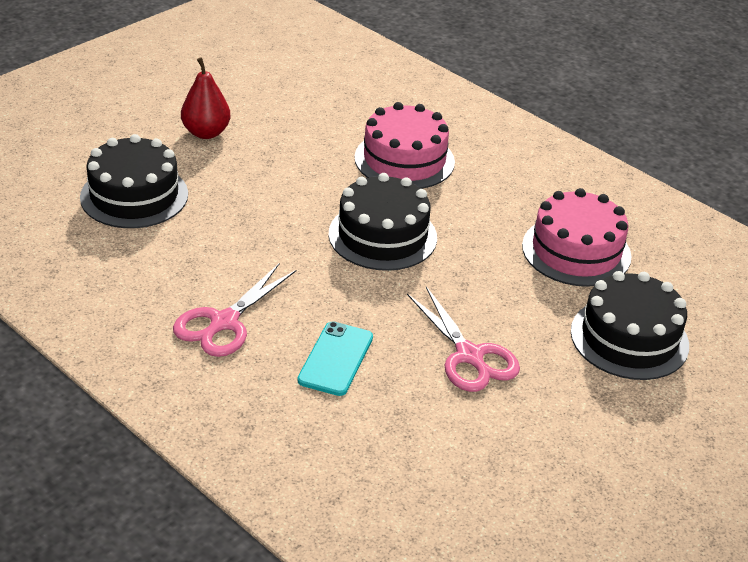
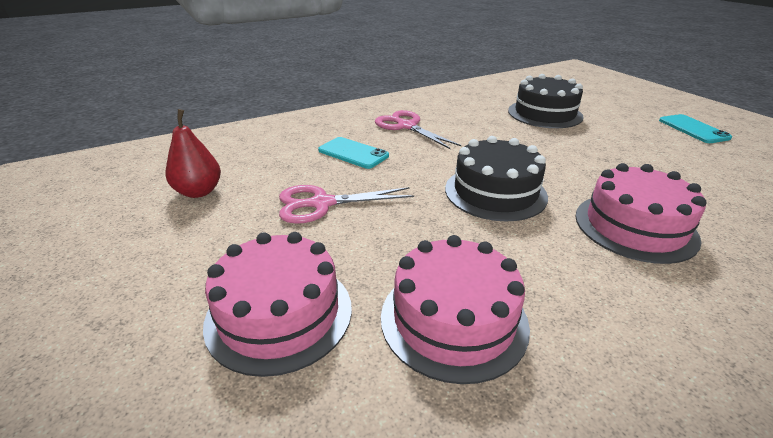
camera: 110 degrees right, 5 degrees down
(158, 92) = (693, 129): none -> turquoise phone
(206, 132) = (639, 140): red pear -> red pear (199, 192)
(629, 338) = (279, 314): black cake -> pink cake

